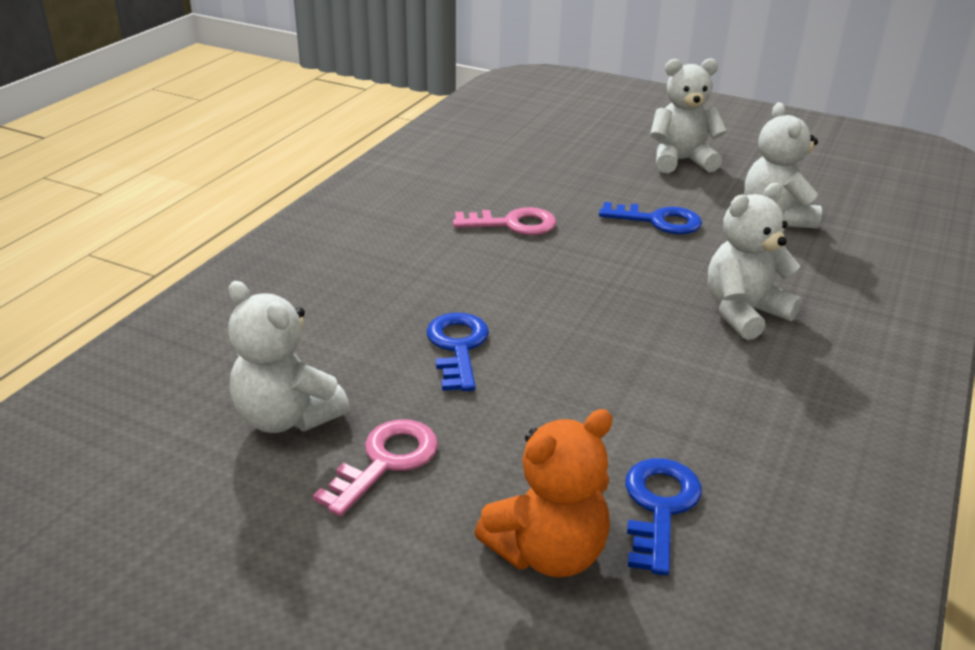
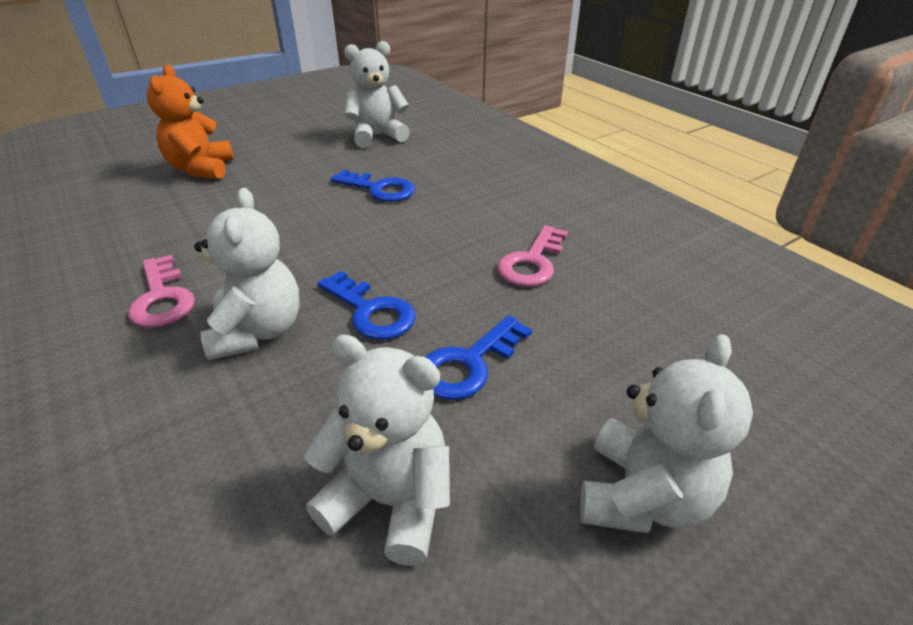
camera: 120 degrees right, 5 degrees up
(385, 462) = (313, 150): pink key -> pink key (162, 298)
(659, 507) = (172, 204): blue key -> blue key (371, 311)

